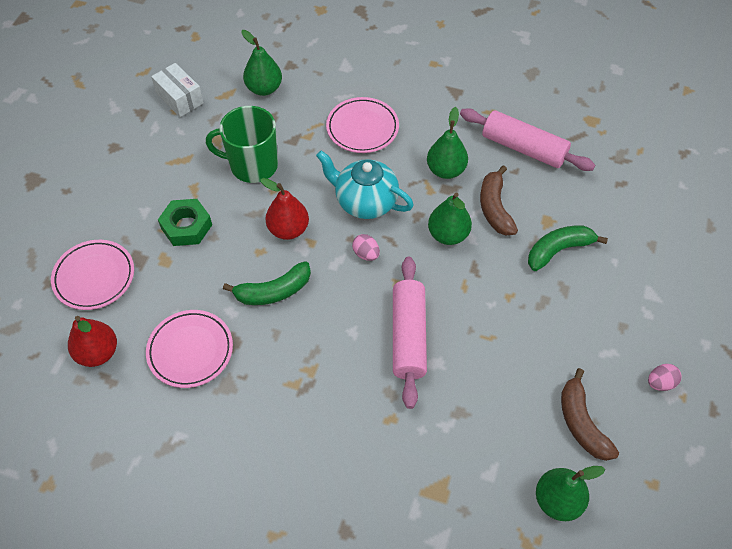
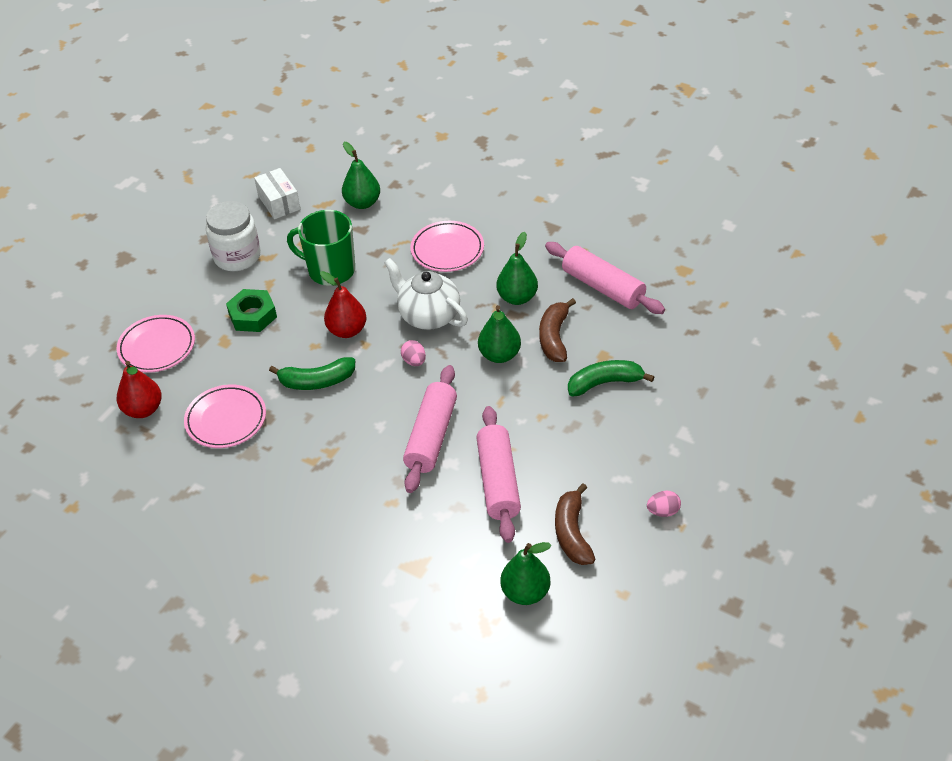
camera: 15 degrees right, 10 degrees down
(153, 163) = (237, 256): none -> white jar
(365, 202) = (428, 316): turquoise teapot -> white teapot
(490, 376) = (498, 481): none -> pink rolling pin

